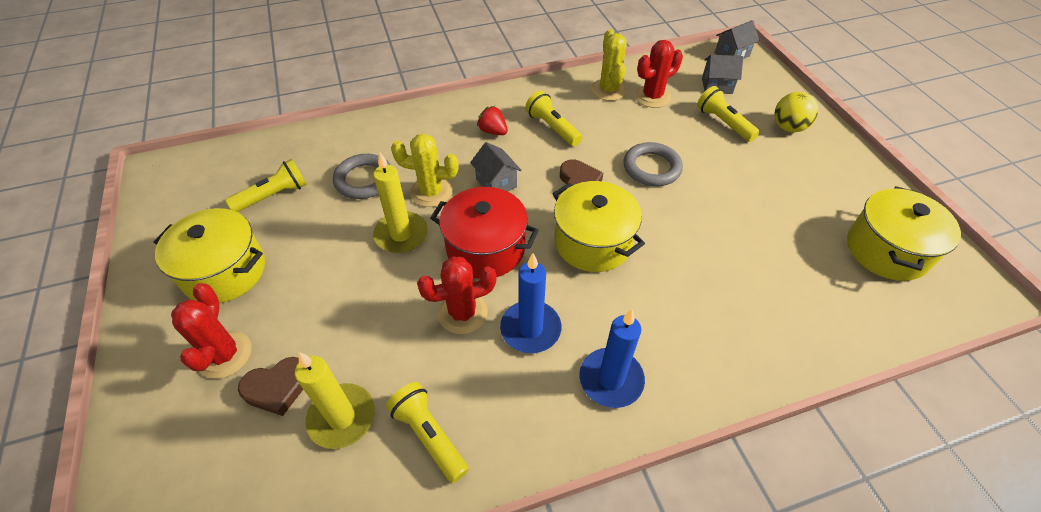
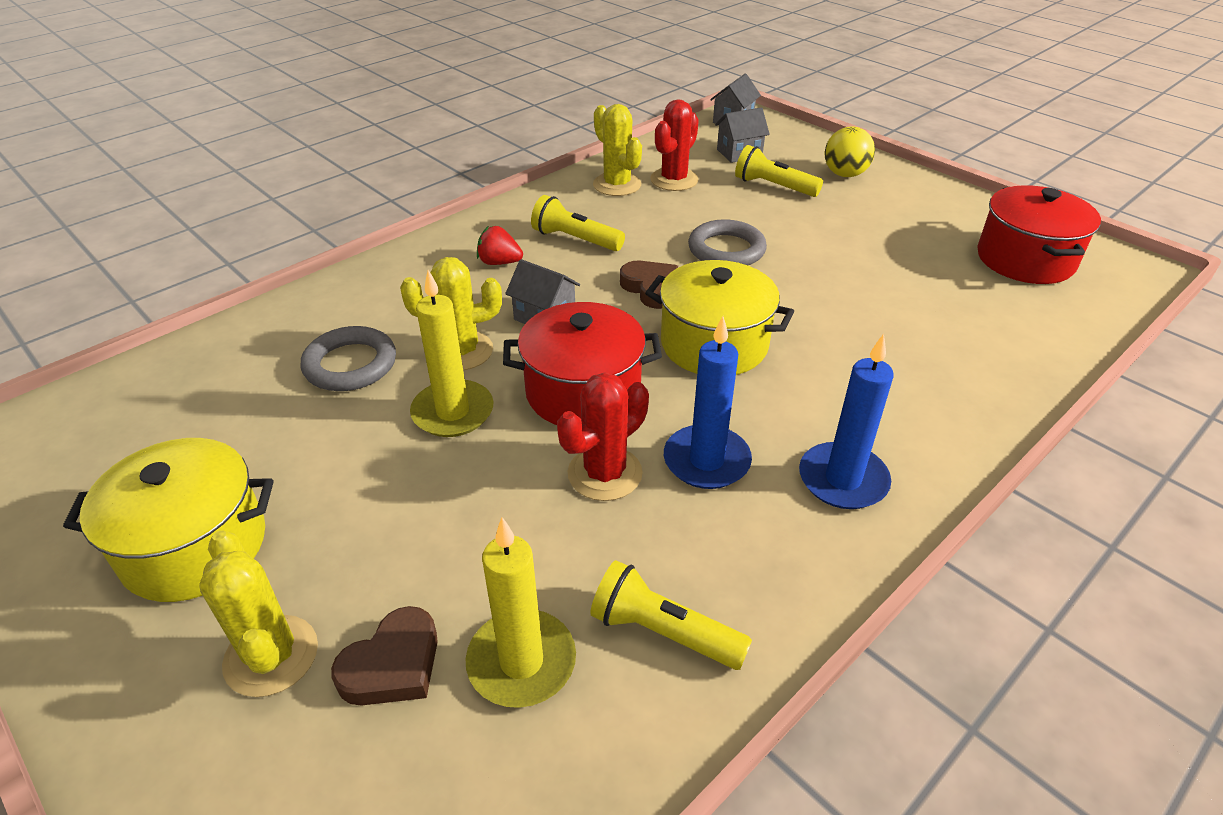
camera: 25 degrees left, 10 degrees down
(224, 355) = (271, 656): red cactus -> yellow cactus
(274, 196) = (215, 424): yellow flashlight -> none
(886, 250) = (1025, 259): yellow pot -> red pot

